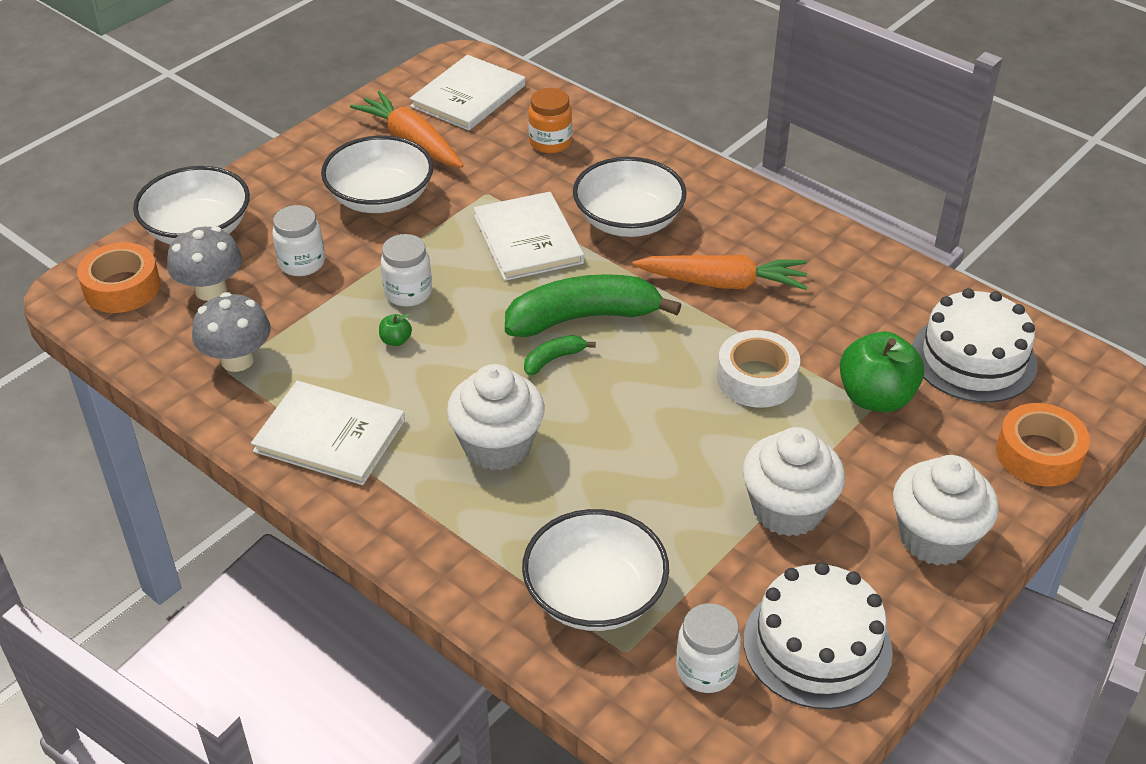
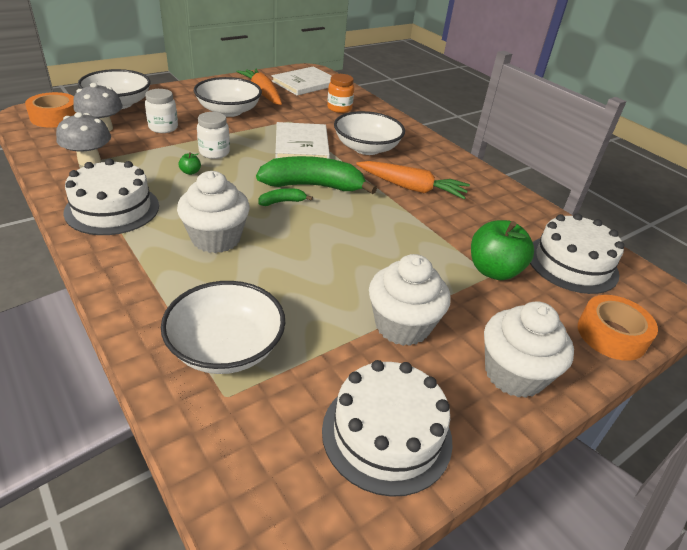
camera: 10 degrees right, 5 degrees down
(329, 436) = (112, 209): white book -> white cake
(706, 670) = (283, 429): white jar -> none
(756, 378) = (412, 241): white tape -> none

